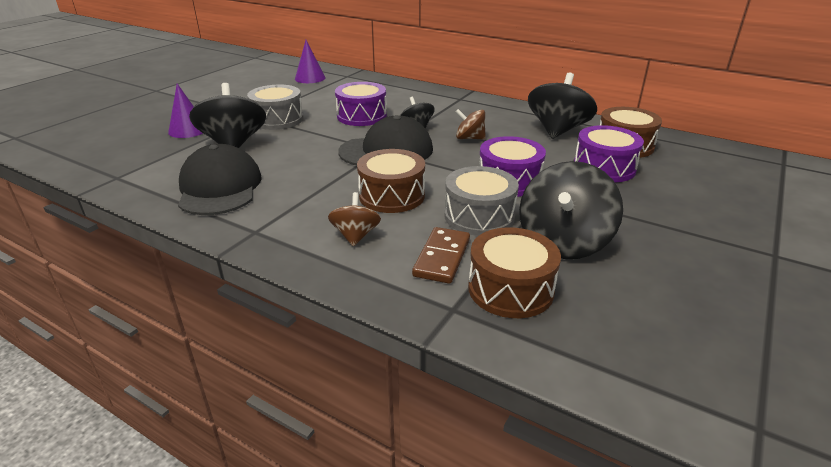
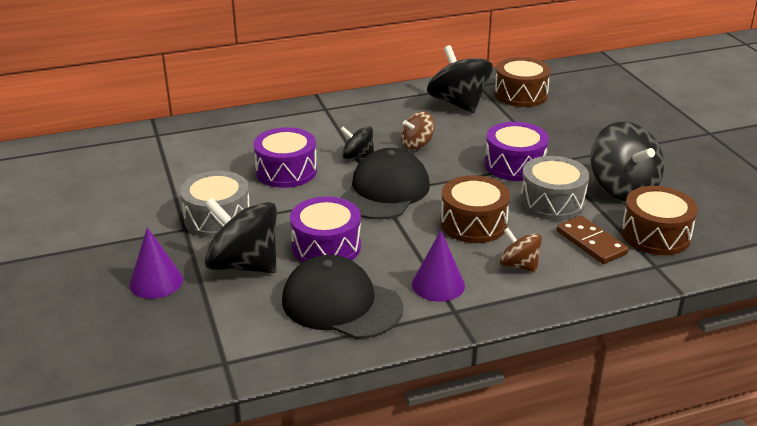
camera: 50 degrees left, 0 degrees up
(310, 78) = (123, 157): purple cone -> purple cone (438, 284)
(604, 168) = (543, 121): purple drum -> purple drum (326, 247)

